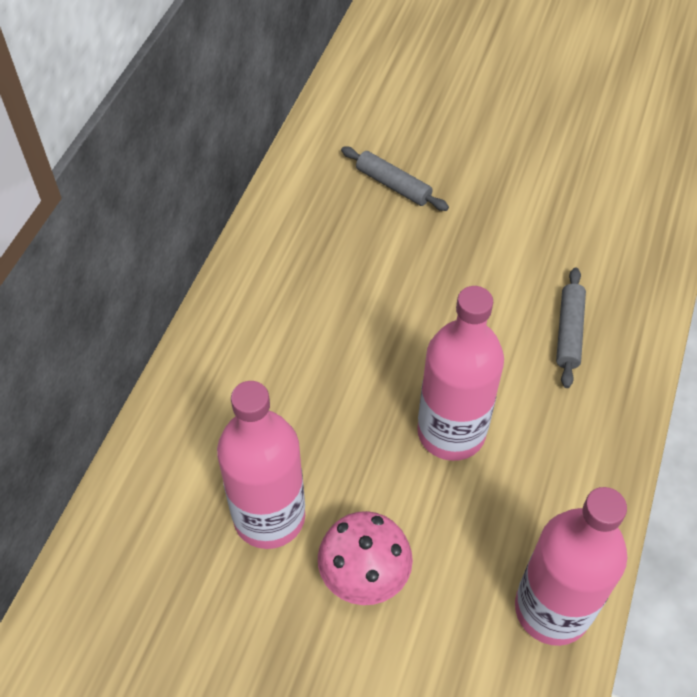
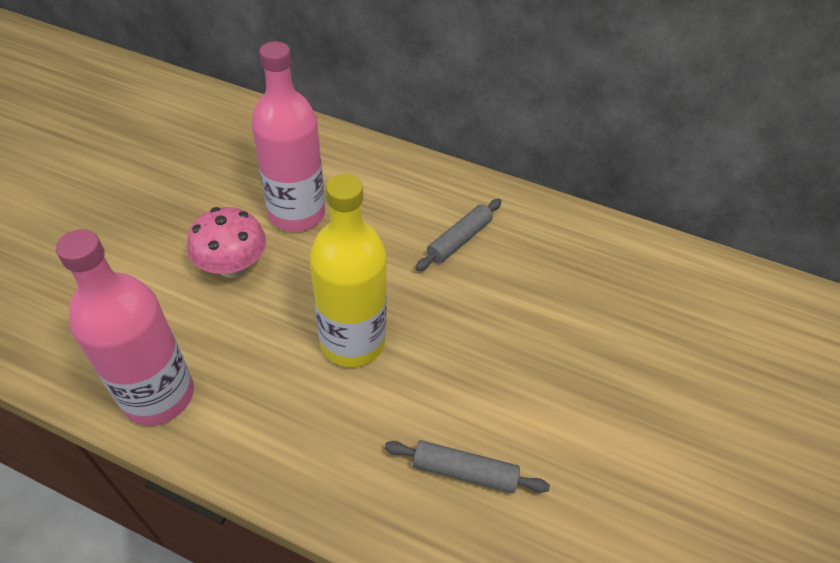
camera: 90 degrees right, 5 degrees down
(393, 185) = (658, 328): grey rolling pin -> grey rolling pin (459, 240)
(451, 432) = (352, 341): pink bottle -> yellow bottle

